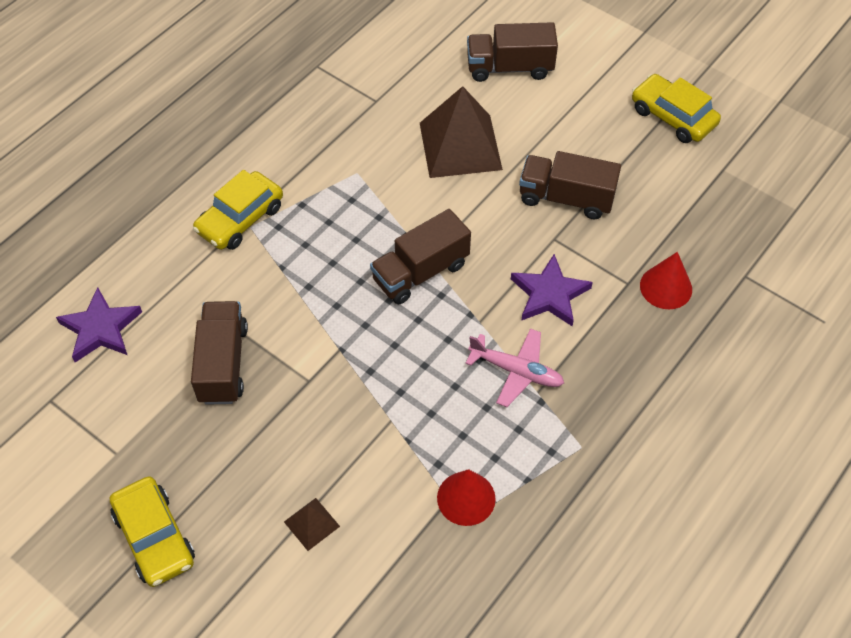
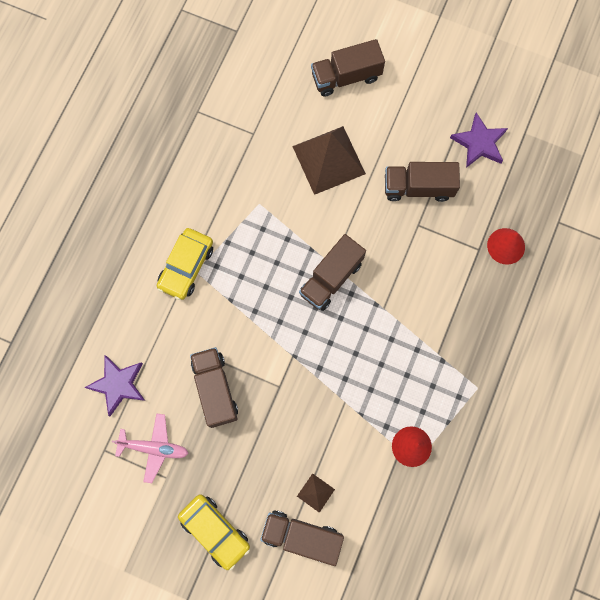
camera: 15 degrees left, 20 degrees up
(272, 576) = (302, 536): none -> brown truck
(516, 371) = (419, 341): pink plane -> pink plane (154, 448)
(549, 294) = (427, 273): purple star -> purple star (479, 143)
(673, 117) = (478, 93): yellow car -> none

